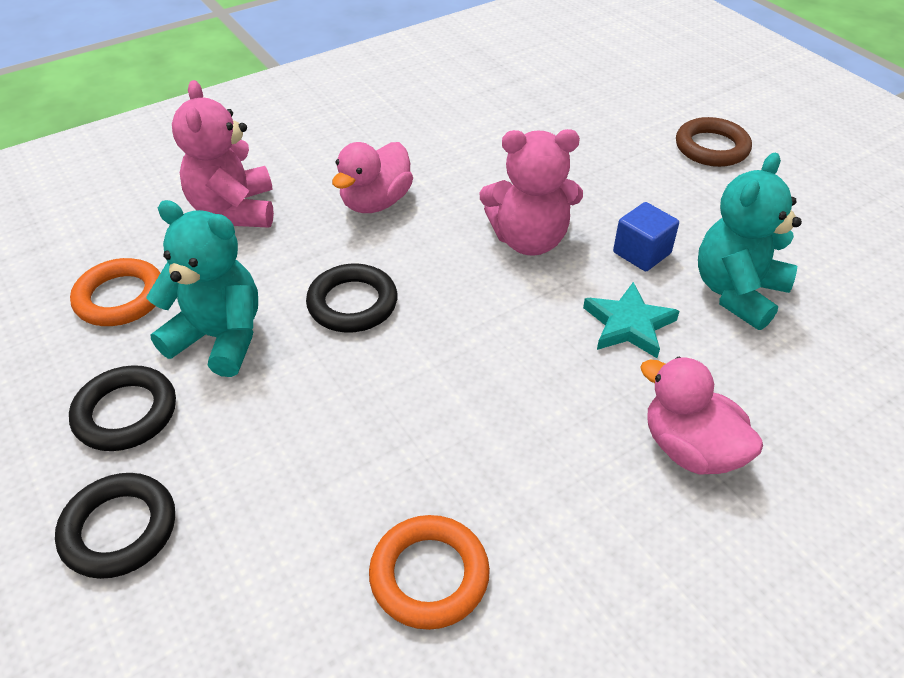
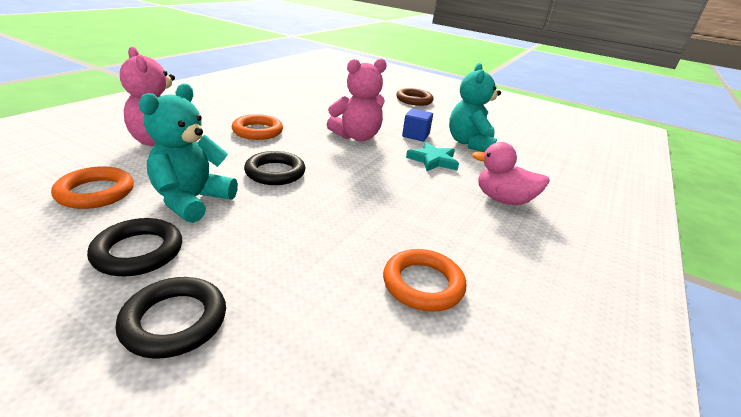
camera: 30 degrees left, 15 degrees down
(219, 338) = (192, 201): turquoise teddy bear -> turquoise teddy bear turned 60 degrees counterclockwise
(376, 202) = (257, 131): pink duck -> orange ring

